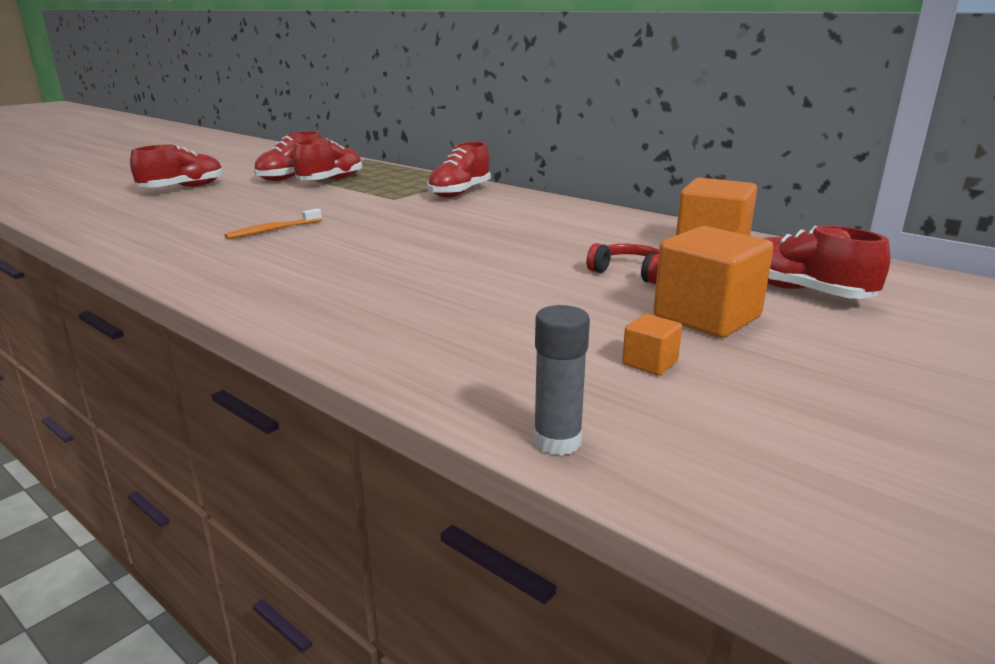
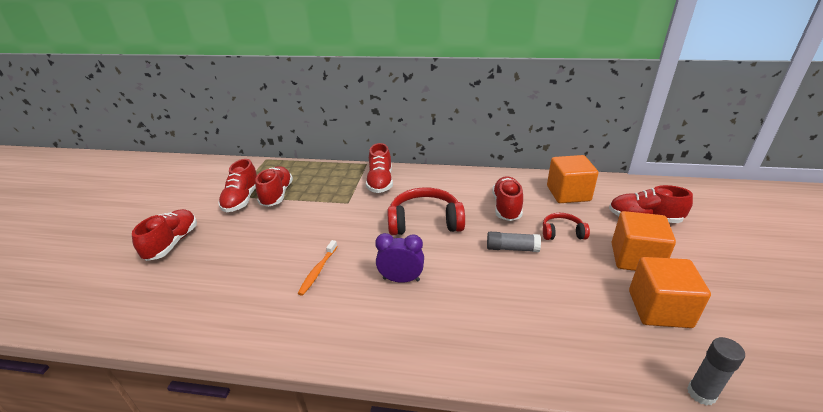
camera: 30 degrees left, 10 degrees up
(344, 255) = (401, 279): none -> purple clock
(455, 227) = (425, 221): none -> red headphones
(527, 267) = (512, 248): none -> grey glue stick
(588, 239) = (506, 207): none -> red shoe
(650, 363) = (659, 309): orange cube -> orange cube, size x2.16

